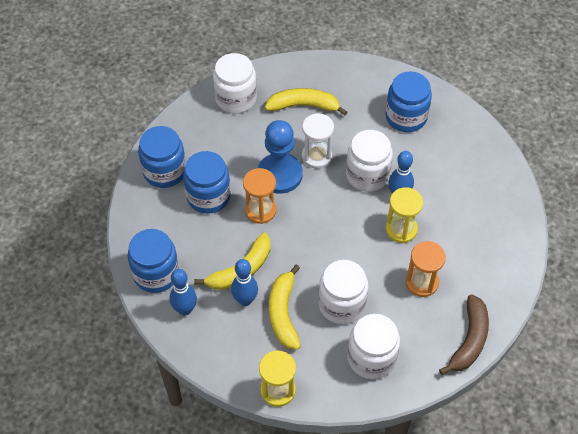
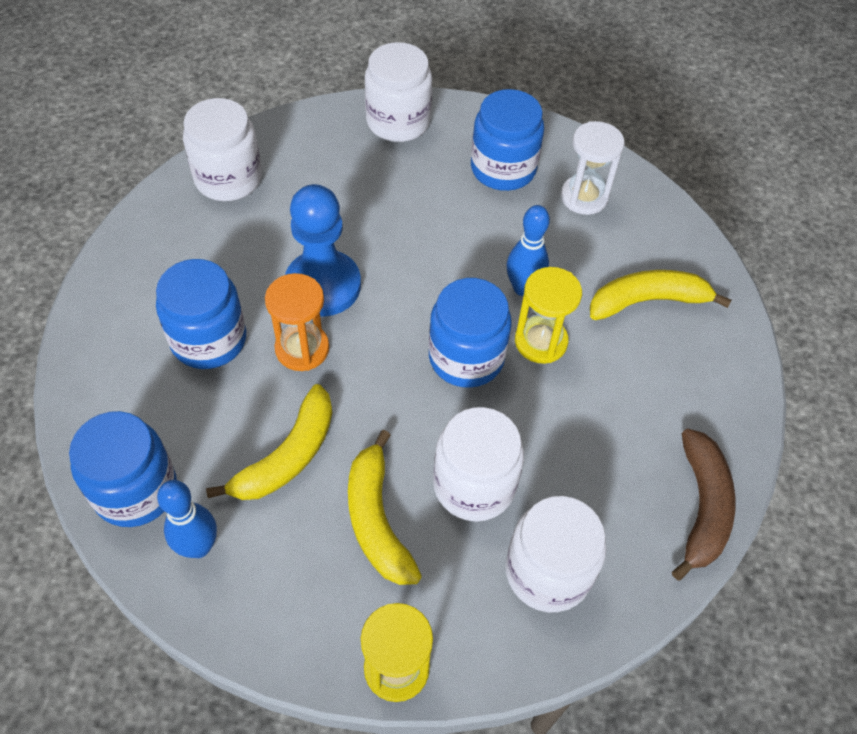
camera: 15 degrees left, 0 degrees up
(164, 171) = (126, 310): blue jar -> blue jar (466, 357)
(245, 300) = (305, 509): blue bowling pin -> none
(303, 105) = (340, 174): yellow banana -> yellow banana (648, 301)
(316, 156) = (377, 247): white hourglass -> white hourglass (584, 197)
(367, 175) = (465, 264): white jar -> white jar (398, 121)
(422, 282) = (597, 423): orange hourglass -> none

